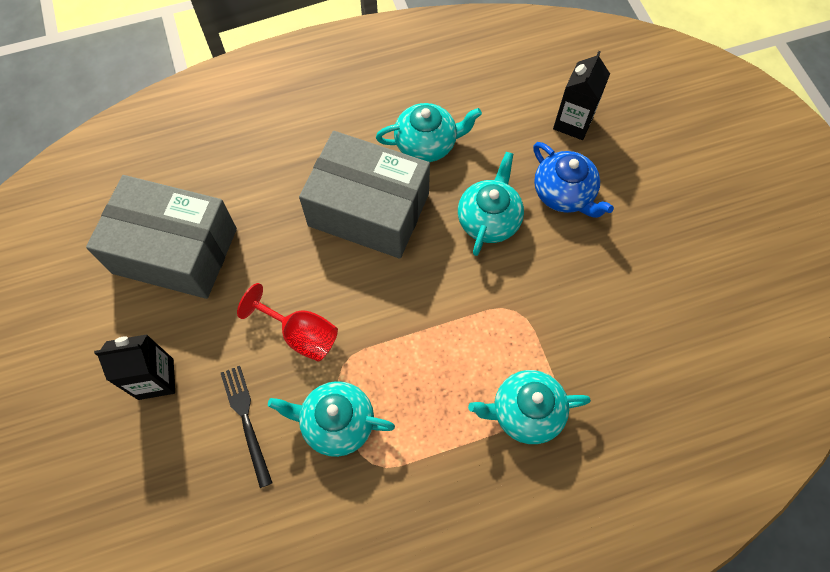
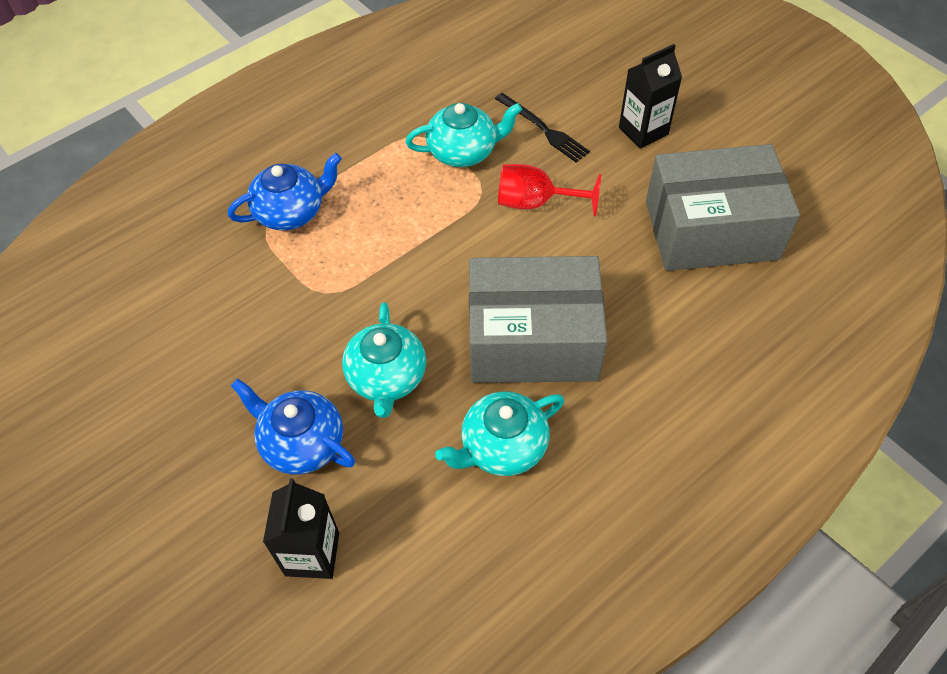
camera: 160 degrees right, 10 degrees down
(525, 412) = (291, 212): turquoise teapot -> blue teapot

